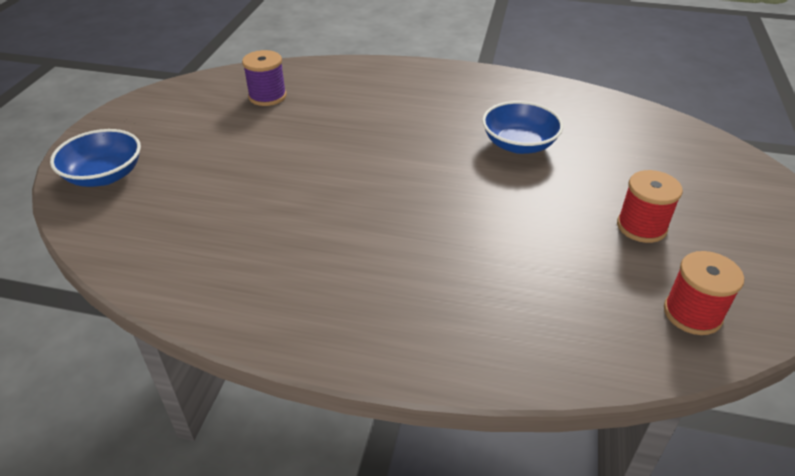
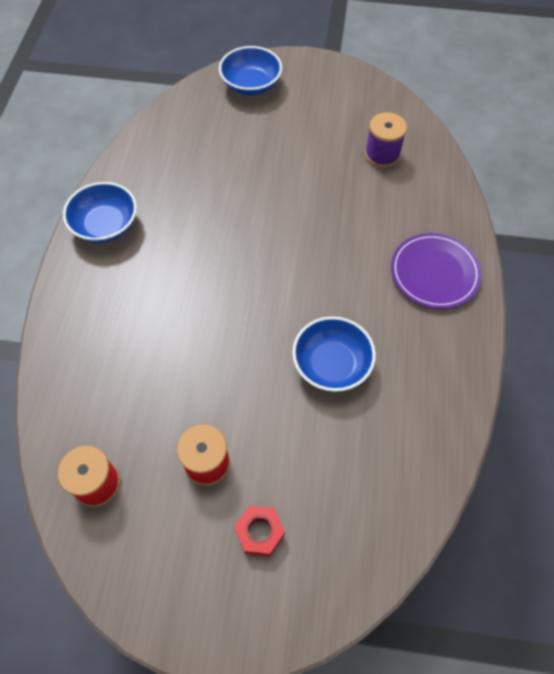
camera: 85 degrees right, 20 degrees up
(305, 317) = (105, 225): none -> blue bowl
(419, 84) = (434, 273): none -> purple plate
(700, 195) = (260, 533): none -> red nut

